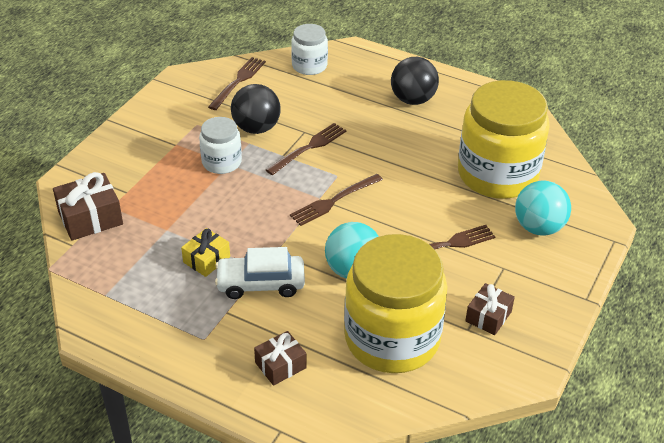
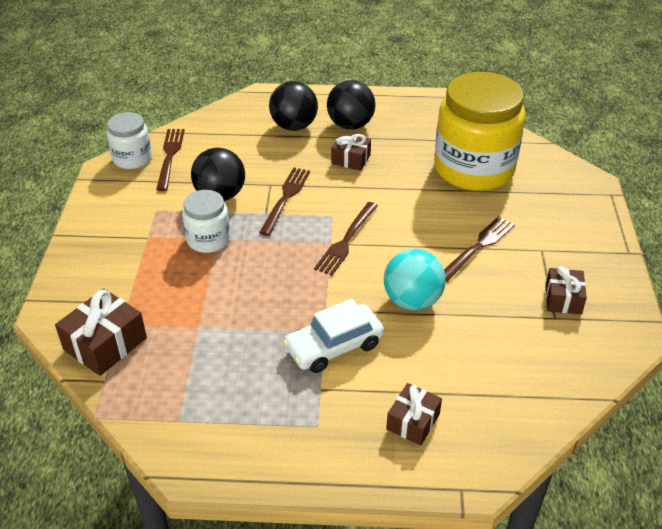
camera: 25 degrees left, 0 degrees up
(206, 259) = (262, 342): yellow gift -> none
(309, 66) = (230, 121): white jar -> white jar (132, 158)
(361, 86) = (294, 126): none -> black ball
(390, 131) = (350, 159): none -> brown gift
(392, 339) = (496, 353): yellow jar -> none
(538, 227) = (543, 204): turquoise ball -> none

